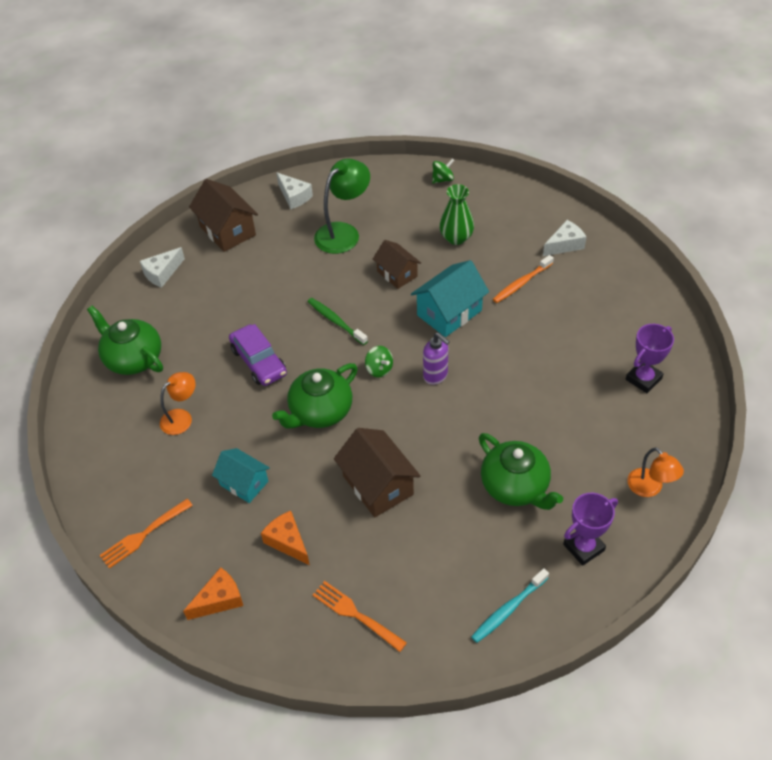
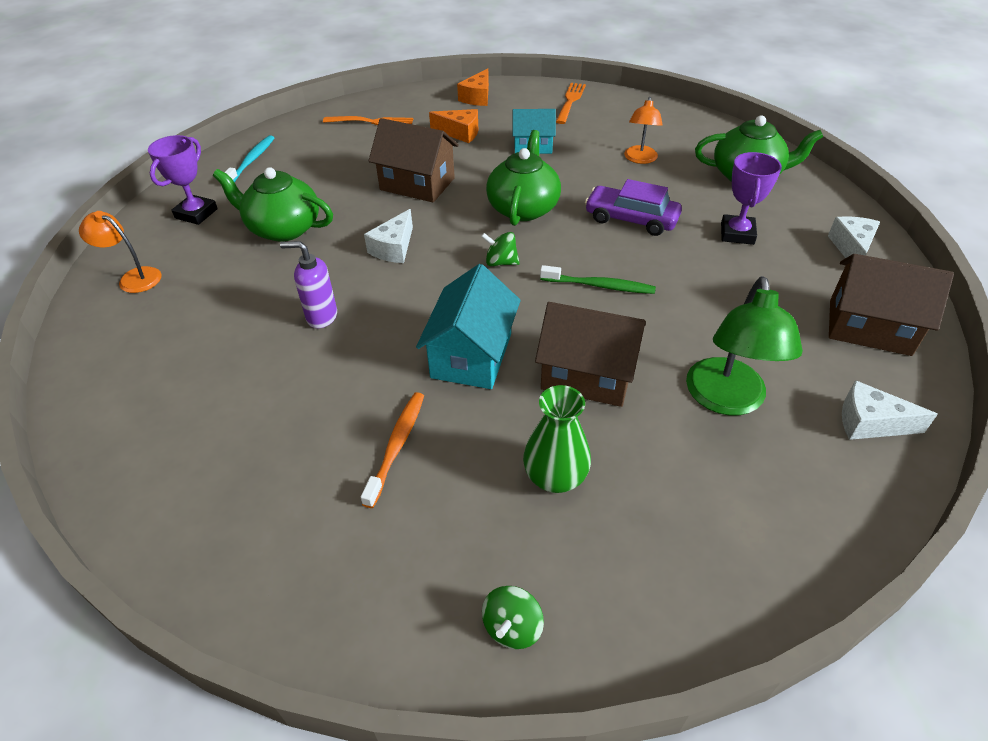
camera: 145 degrees right, 5 degrees down
(397, 274) = (587, 375): brown house -> brown house, size x1.52
(436, 376) = (432, 281): purple soap dispenser -> purple soap dispenser (321, 317)
(442, 179) = (691, 602): green spinning top -> green spinning top (512, 627)
(565, 245) = (359, 561): white cheese -> white cheese (394, 248)
(643, 379) = (158, 385): purple trophy -> purple trophy (737, 234)

